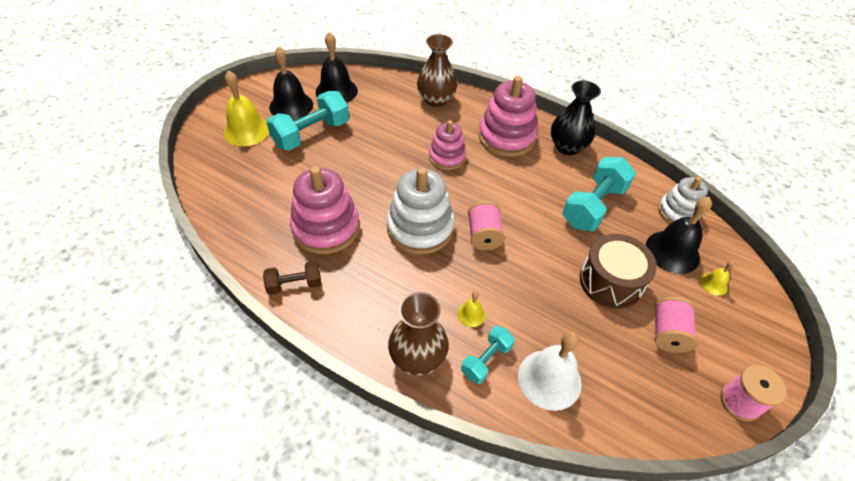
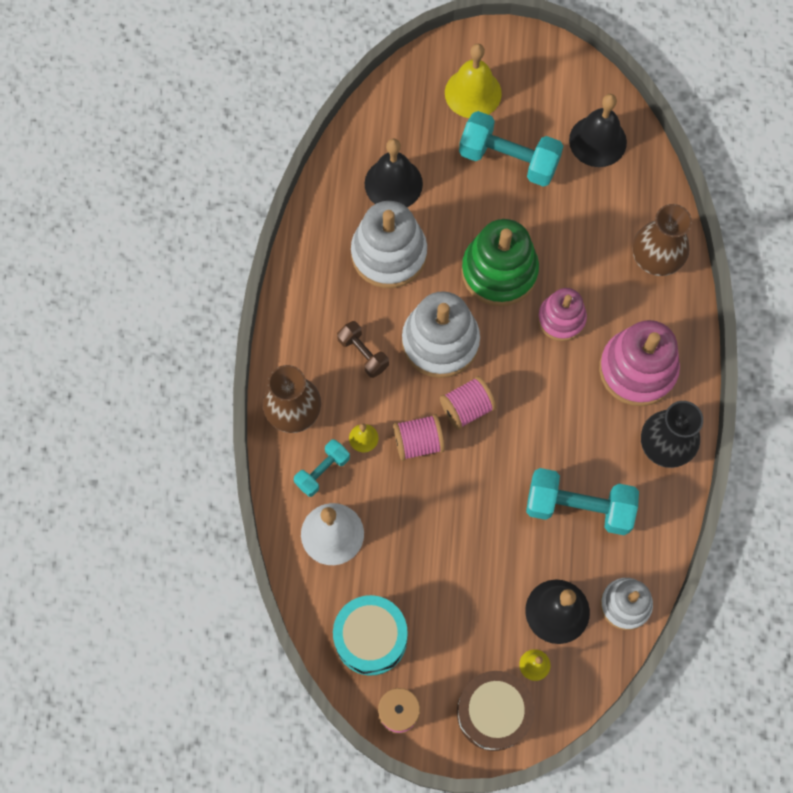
camera: 65 degrees right, 20 degrees up
(291, 106) = (540, 110): black bell -> black bell (393, 183)
(294, 284) = (309, 267): brown dumbbell -> brown dumbbell (363, 353)
(326, 228) = (389, 254): pink stacking toy -> white stacking toy
(389, 173) = (499, 271): none -> green stacking toy
(486, 360) = (322, 471): turquoise dumbbell -> turquoise dumbbell turned 60 degrees counterclockwise
(610, 282) = (477, 556): brown drum -> brown drum (493, 713)
(662, 393) = (371, 638): none -> turquoise drum
(667, 333) = (442, 629): pink spool -> pink spool (418, 442)

